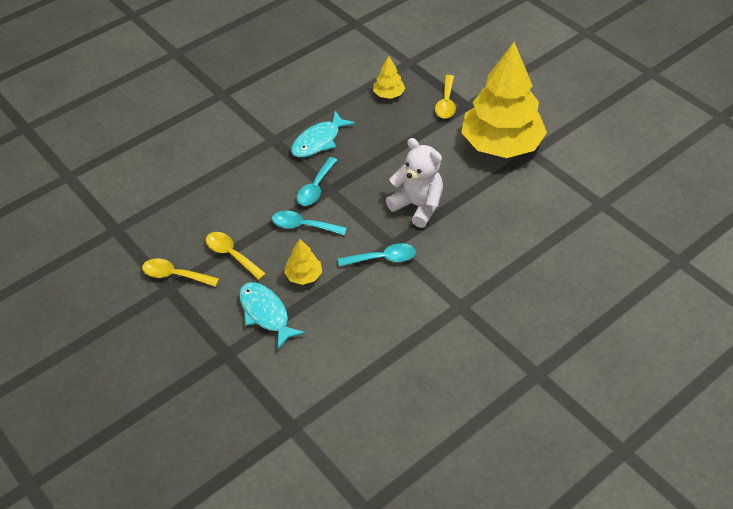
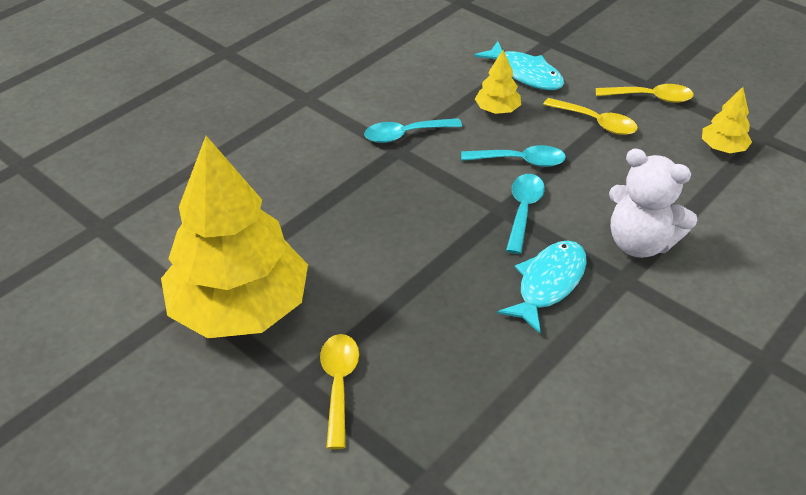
camera: 170 degrees right, 5 degrees down
(388, 94) = (452, 393): yellow tree -> yellow tree (722, 148)
(417, 206) = (369, 199): white teddy bear -> white teddy bear (640, 243)

